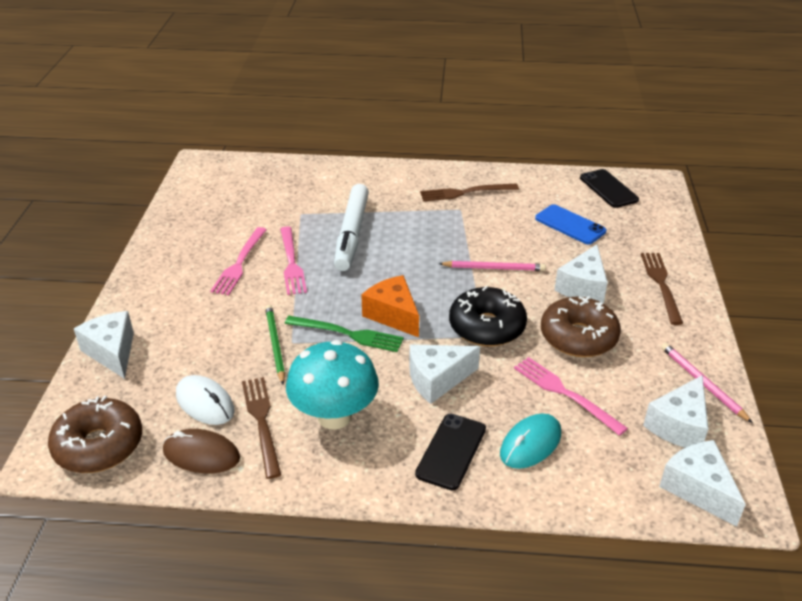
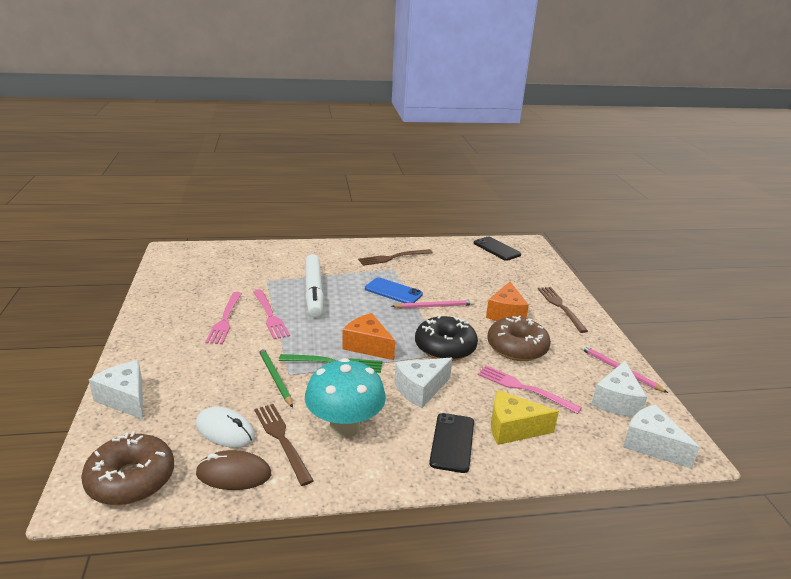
camera: 15 degrees left, 10 degrees down
(530, 444) = (513, 428): turquoise mouse -> yellow cheese
(570, 225) = (479, 273): blue phone -> blue phone (393, 291)
(583, 287) = (506, 313): white cheese -> orange cheese

